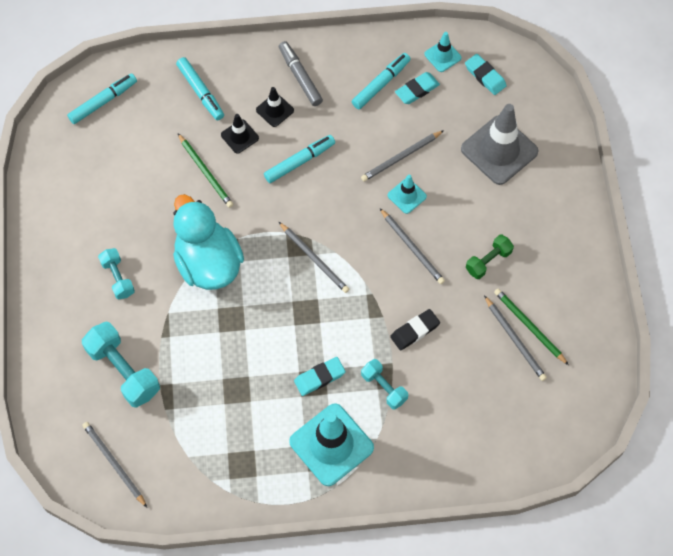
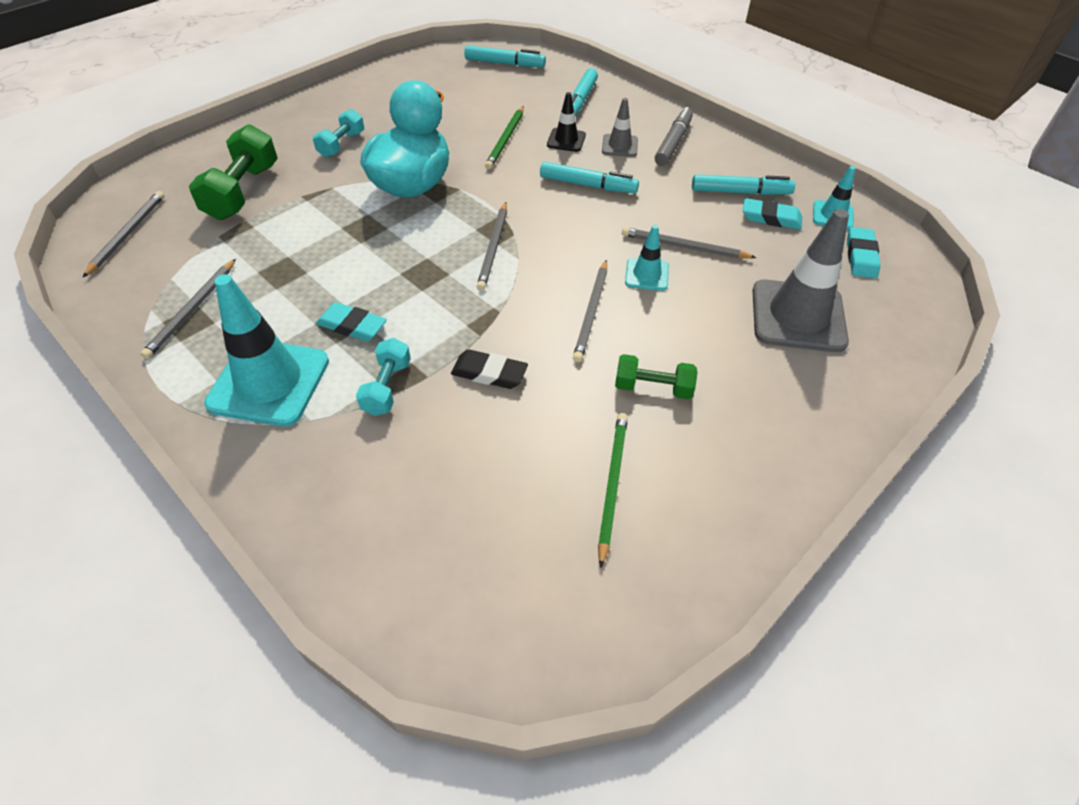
camera: 50 degrees right, 15 degrees down
(123, 371) = (243, 192): turquoise dumbbell -> green dumbbell
(275, 110) = (619, 146): black traffic cone -> grey traffic cone
(515, 340) = (577, 481): grey pencil -> grey pencil (192, 310)

